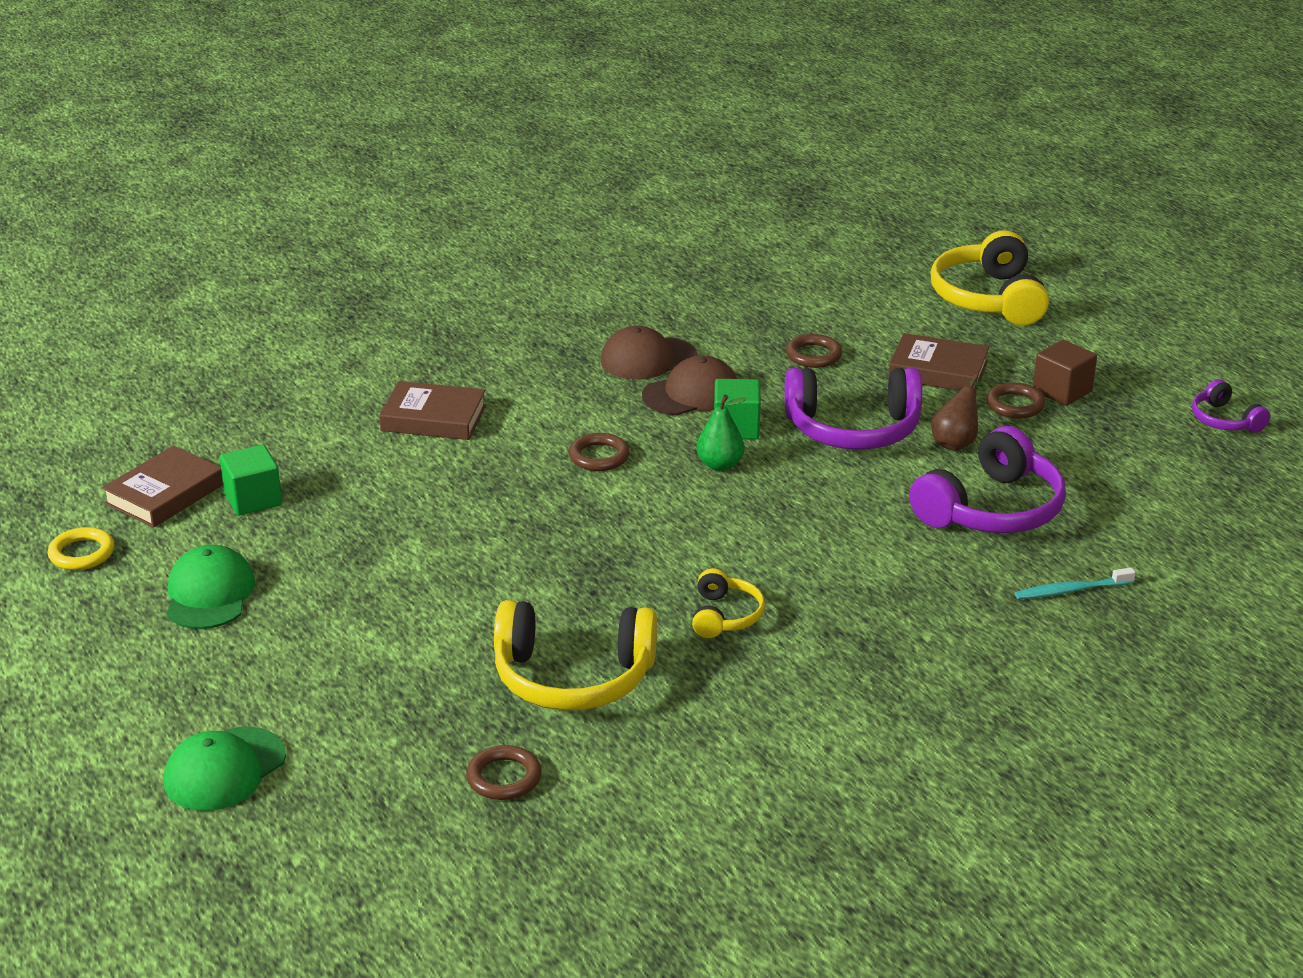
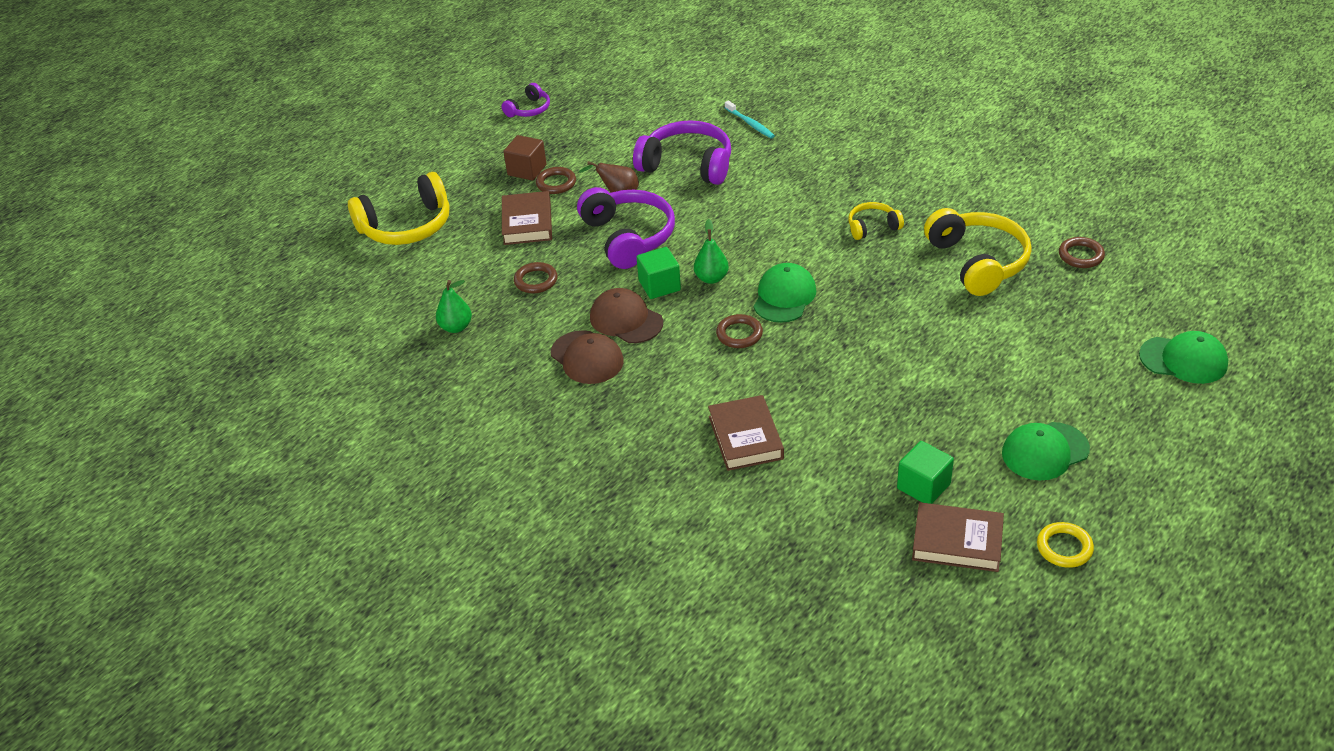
camera: 110 degrees left, 10 degrees up
(639, 505) = (784, 296): none -> green cap
(768, 298) = (456, 327): none -> green pear

